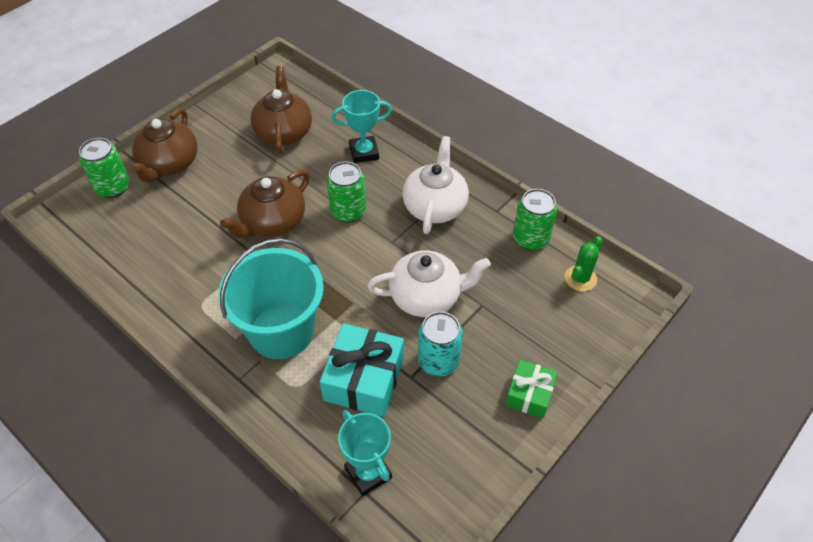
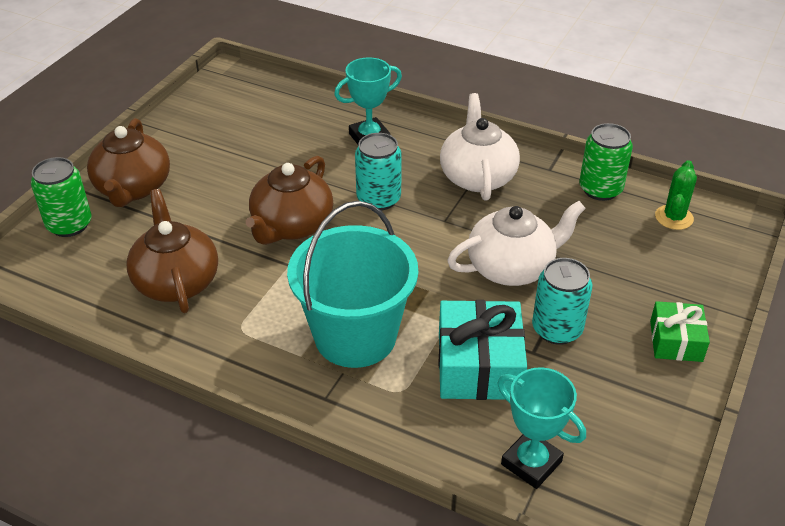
camera: 15 degrees left, 10 degrees down
(283, 132) = (263, 133): brown teapot -> brown teapot (176, 281)
(348, 211) = (378, 199): green can -> turquoise can

